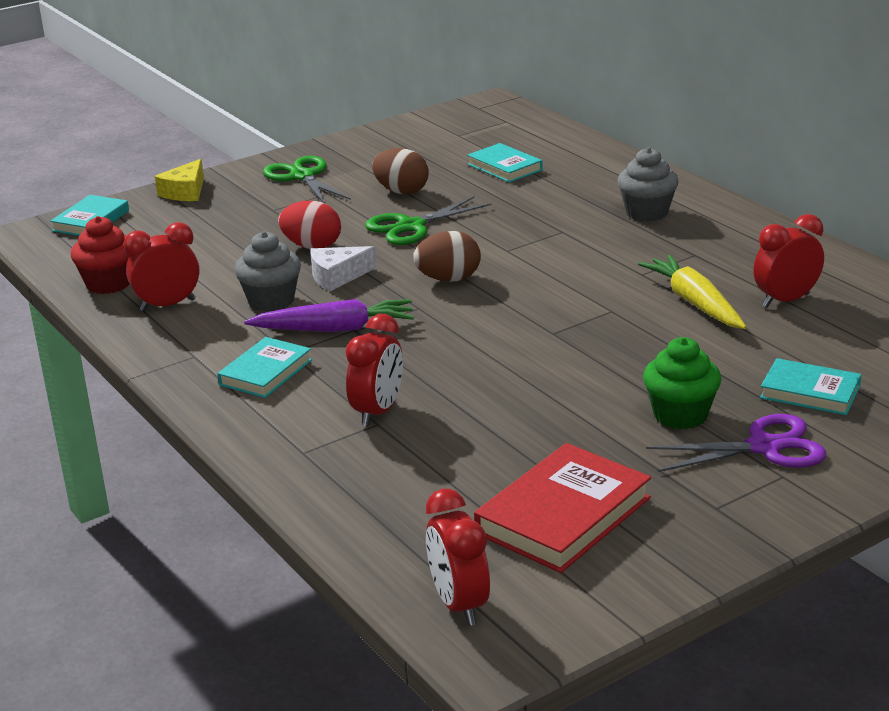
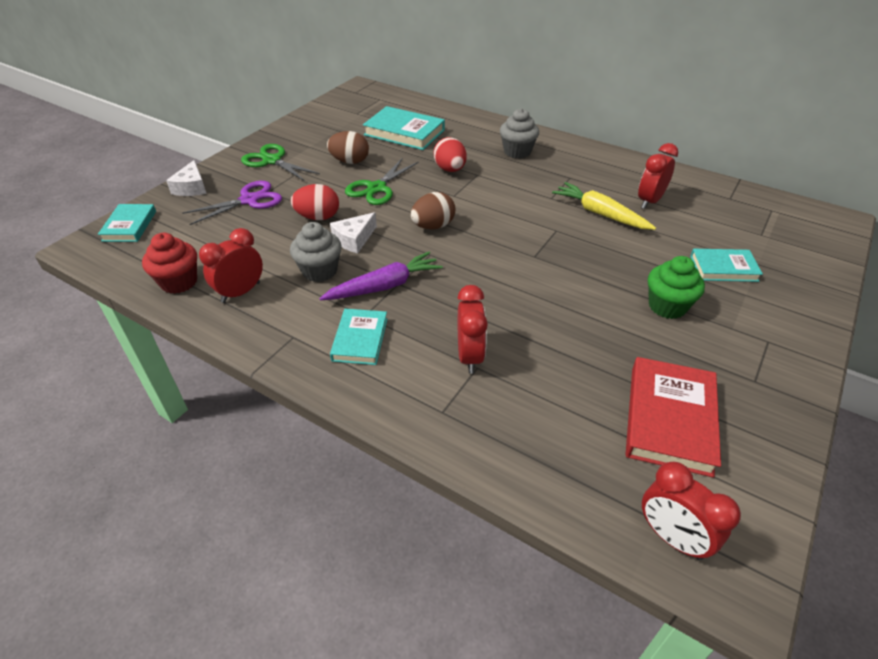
camera: 25 degrees left, 15 degrees up
(185, 192) = (191, 187): yellow cheese -> white cheese
(504, 167) = (404, 132): turquoise book -> turquoise book, size x1.59
(529, 220) = (450, 169): none -> red egg
(764, 447) = (737, 320): purple scissors -> purple scissors (249, 200)

